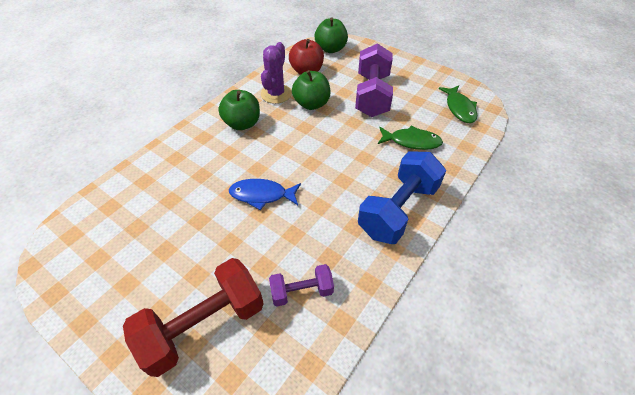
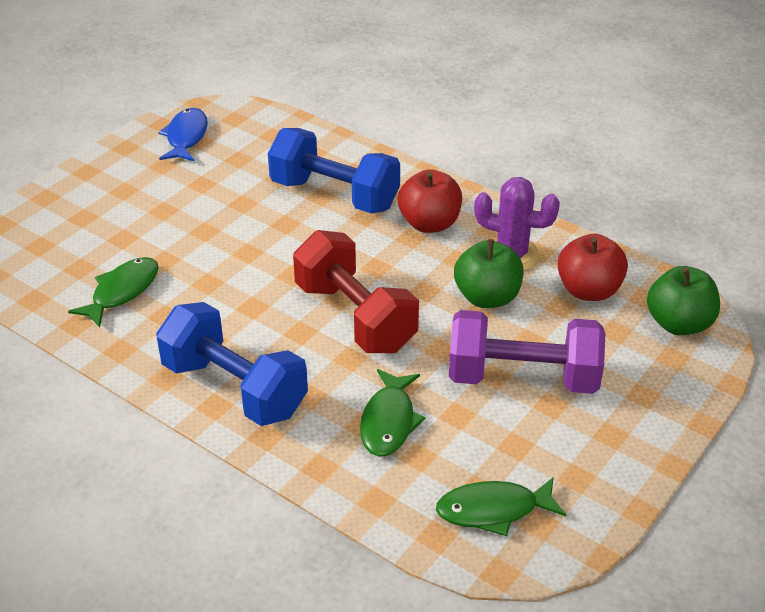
camera: 90 degrees right, 10 degrees down
(202, 167) = (334, 195): none -> blue dumbbell
(204, 325) = (100, 222): red dumbbell -> red dumbbell (355, 317)
(242, 124) = (429, 224): green apple -> red apple
(262, 195) = (278, 252): blue fish -> blue fish (186, 137)
(302, 291) = (122, 291): purple dumbbell -> green fish

